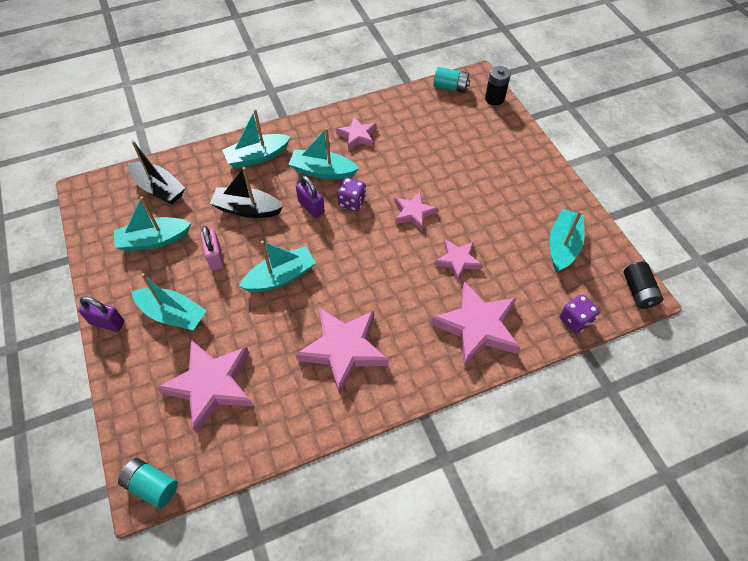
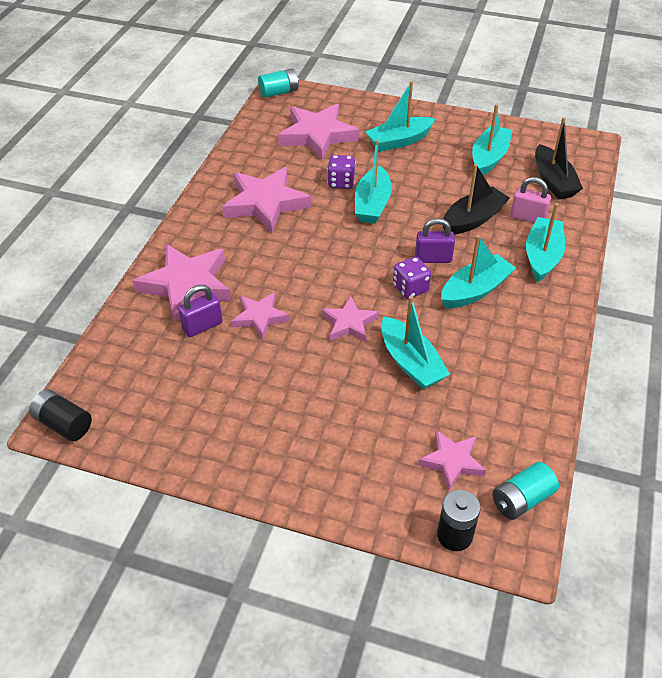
camera: 130 degrees right, 10 degrees down
(107, 322) = (426, 113): purple padlock -> purple padlock (202, 326)
(159, 189) = (553, 181): black boat -> black boat turned 90 degrees counterclockwise
(215, 257) = (434, 180): pink padlock -> pink padlock (527, 217)
(357, 136) = (507, 347): pink star -> pink star (452, 461)
(562, 246) = (178, 409): turquoise boat -> turquoise boat (411, 362)
(575, 320) = (107, 351): purple dice -> purple dice (341, 182)

